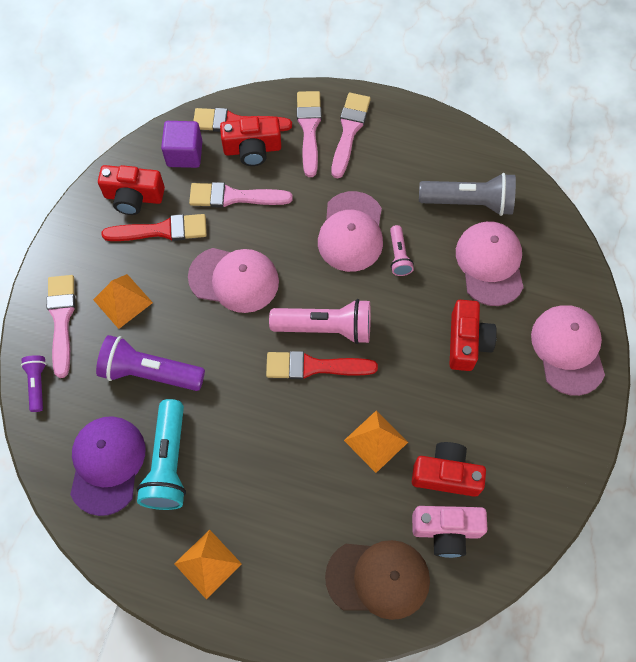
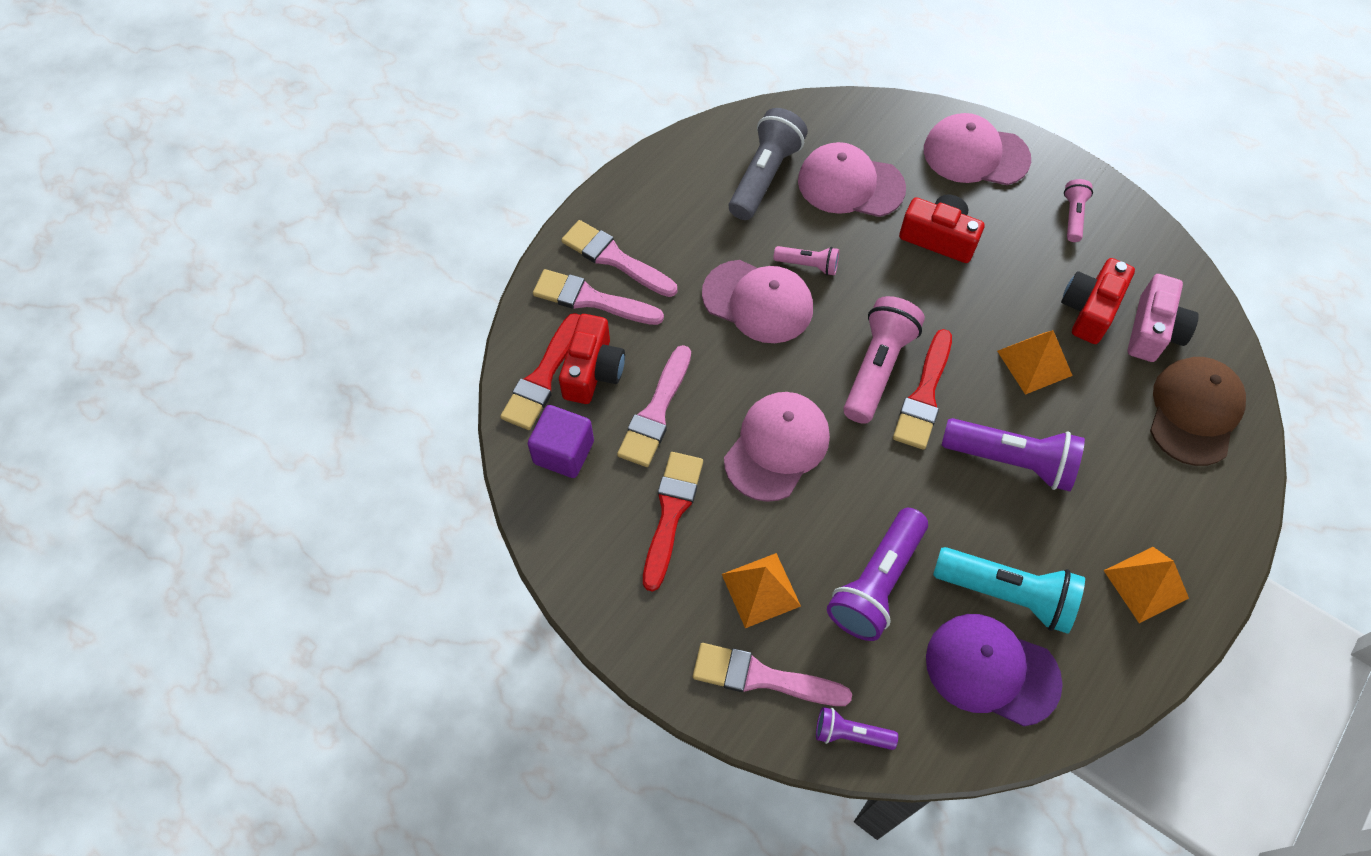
camera: 70 degrees left, 5 degrees down
(134, 197) = (604, 534): red camera -> none
(280, 442) = (1011, 461): none -> purple flashlight
(539, 442) = (1073, 216): none -> pink flashlight

